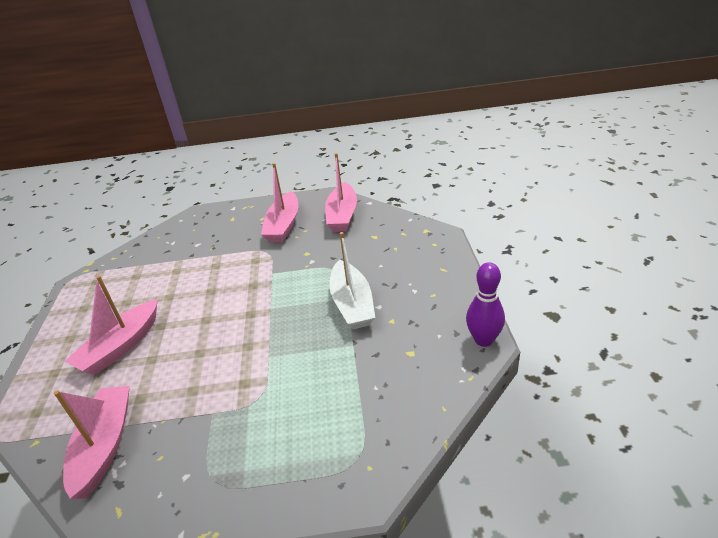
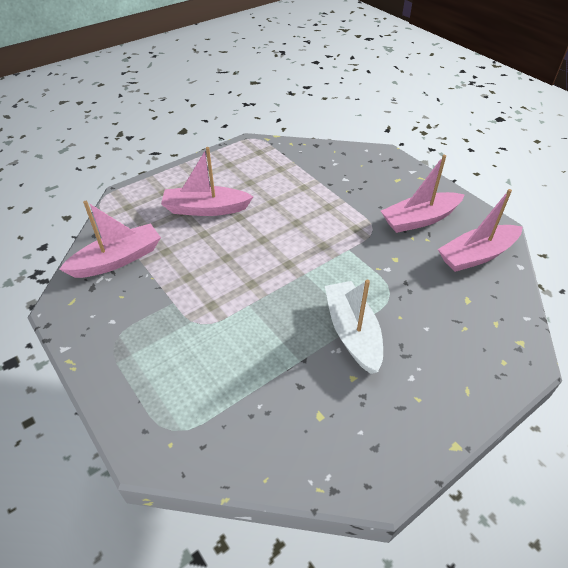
camera: 55 degrees right, 10 degrees up
(352, 304) = (352, 332): white boat -> white boat turned 120 degrees clockwise
(483, 340) = (382, 481): purple bowling pin -> none

